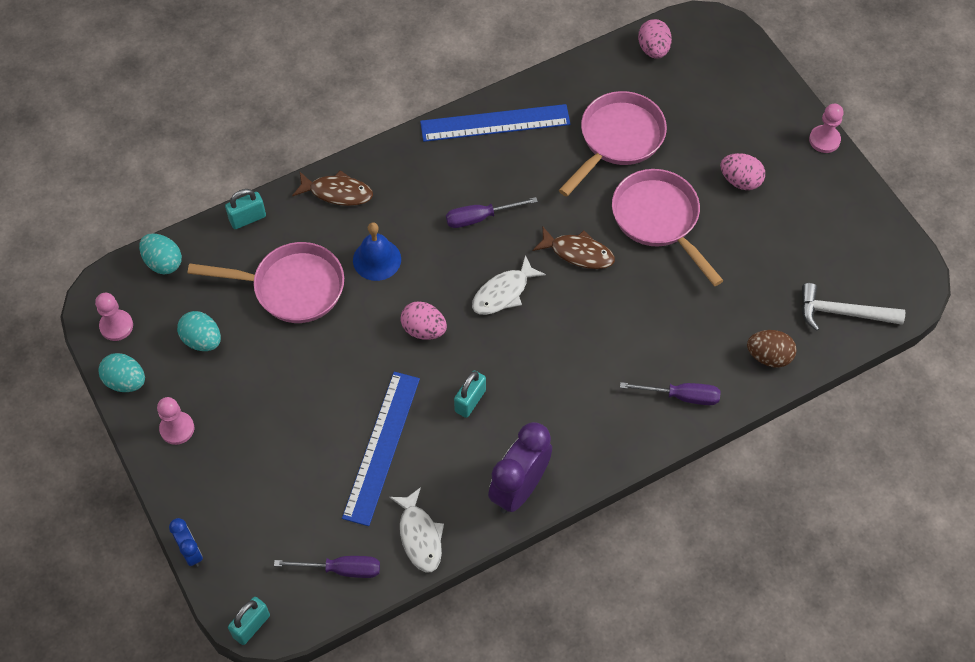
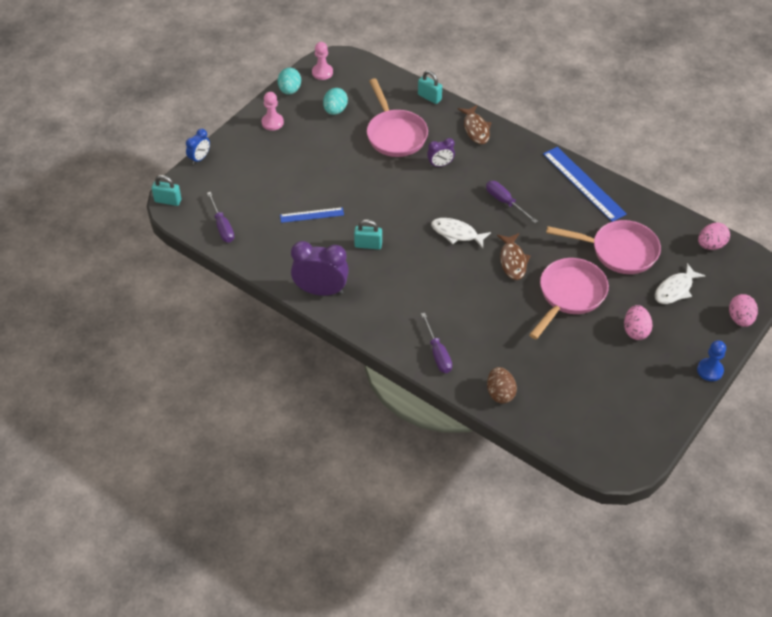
camera: 65 degrees right, 10 degrees down
(163, 262) = (375, 74): turquoise egg -> none
(377, 259) = (440, 165): blue bell -> purple clock
(381, 447) = (312, 215): blue ruler -> blue ruler, size x0.56
(419, 536) = (262, 254): white fish -> white fish (675, 289)
(424, 329) = (405, 205): pink egg -> pink egg (740, 319)
(824, 140) = (710, 370): pink pawn -> blue pawn
(843, 313) = (565, 427): white hammer -> none

